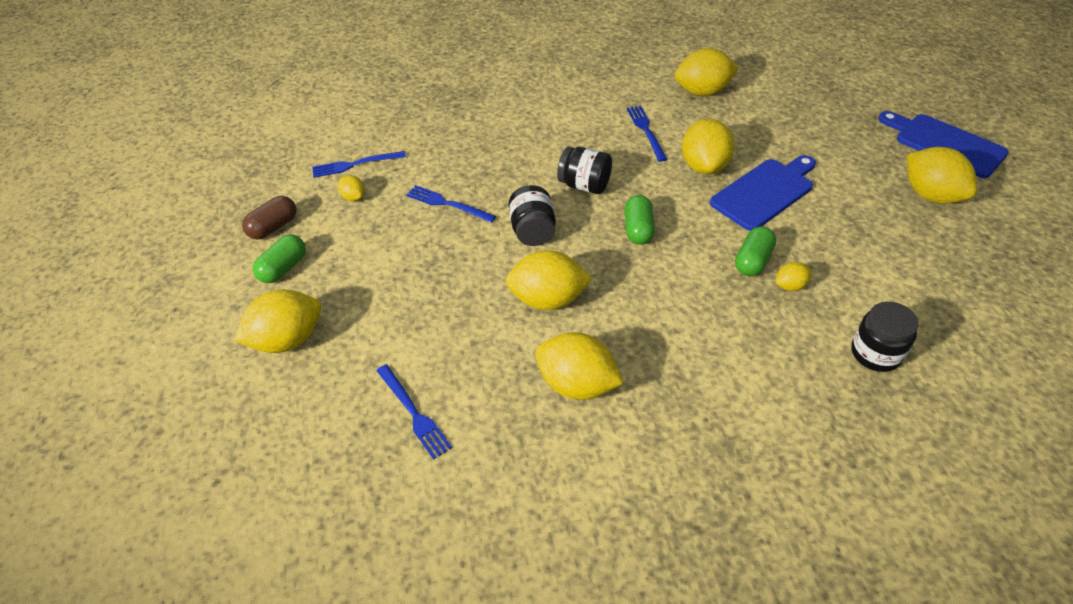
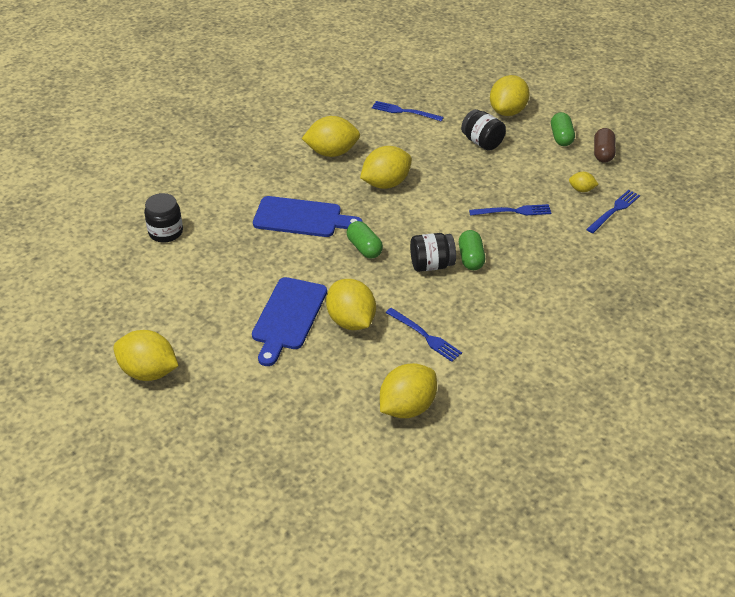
camera: 145 degrees right, 5 degrees down
(533, 231) = (435, 218): black jar -> black jar (482, 142)
(752, 261) = (270, 258): green capsule -> green capsule (471, 258)
(790, 286) = (236, 252): yellow lemon -> none
(945, 144) = (144, 440): blue cutting board -> blue cutting board (301, 218)

